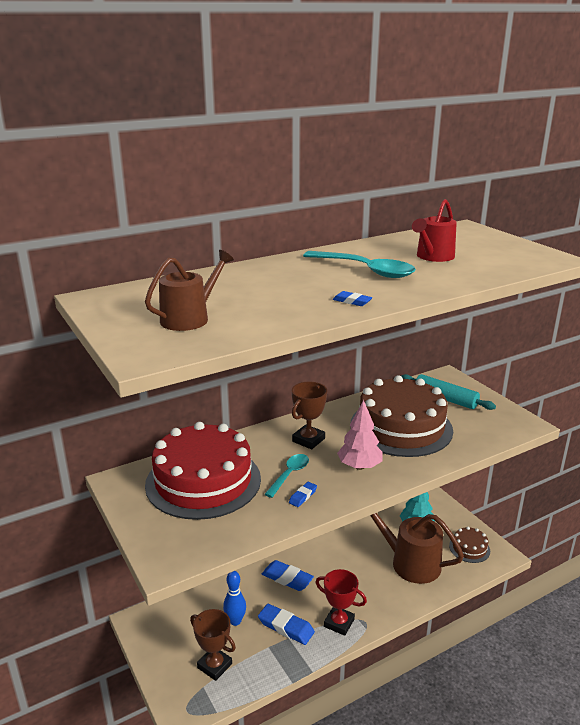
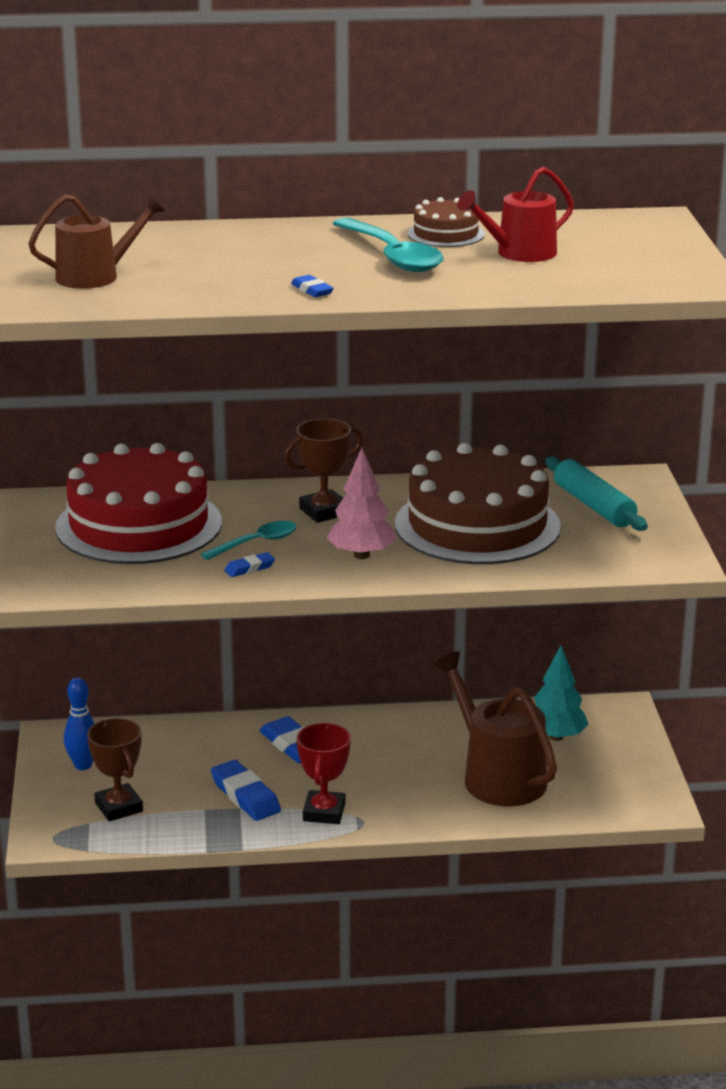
camera: 25 degrees right, 0 degrees up
(235, 621) = (181, 771): blue bowling pin -> blue bowling pin (83, 765)
(339, 623) = (324, 812): red trophy -> red trophy turned 45 degrees clockwise
(469, 548) = (614, 785): brown cake -> brown cake (445, 234)

